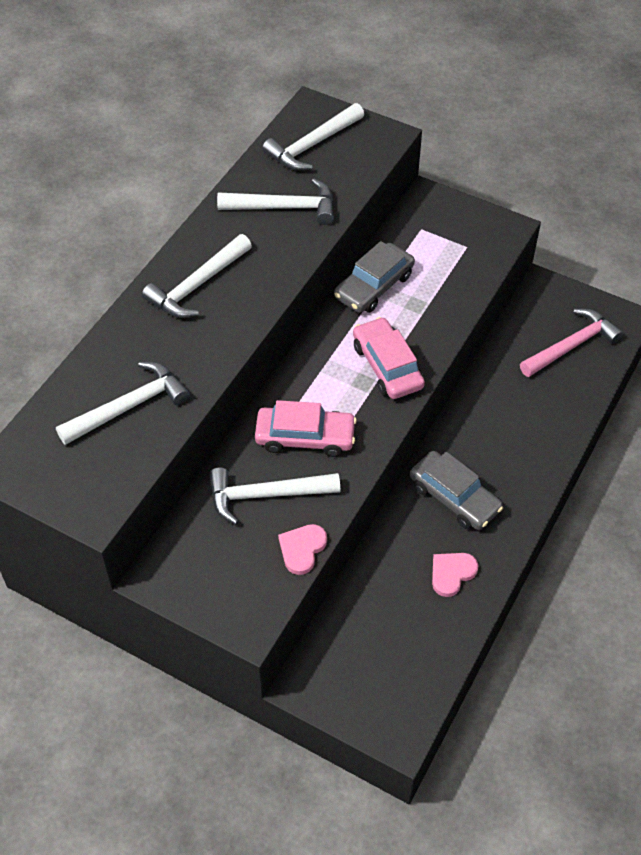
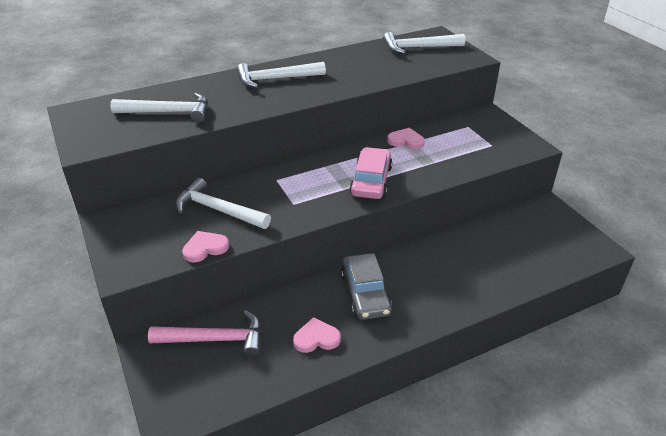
camera: 35 degrees right, 15 degrees down
(284, 207) = (369, 66): white hammer -> none
(305, 437) = (277, 193): pink car -> none
(374, 286) = (406, 141): grey car -> pink heart
(571, 346) = (541, 247): pink hammer -> pink hammer (215, 339)

